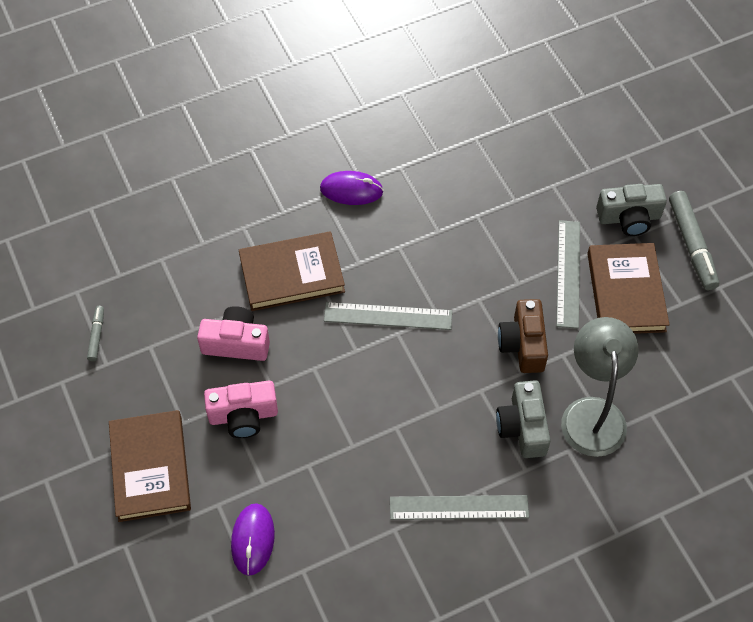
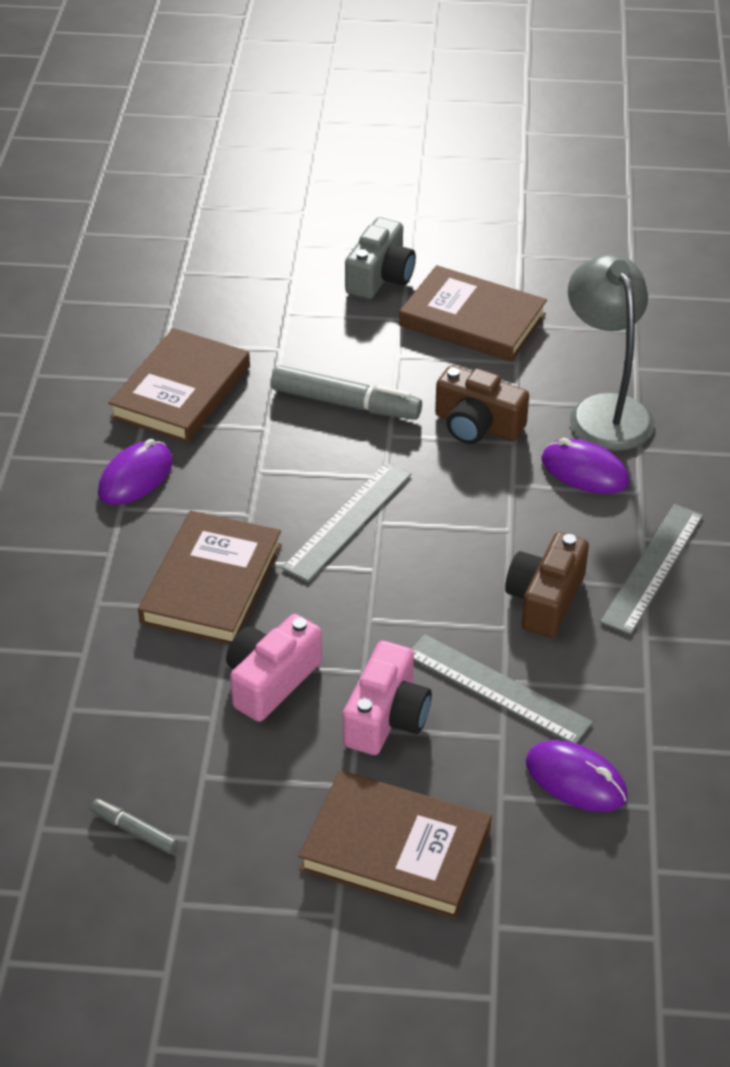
camera: 60 degrees left, 15 degrees down
(390, 456) = (545, 599): none -> brown camera
(439, 171) = (181, 392): none -> brown book
(522, 427) = (584, 471): grey camera -> purple mouse
(568, 273) = (412, 351): grey ruler -> grey ruler (497, 689)
(592, 413) = (605, 410): grey lamp -> grey lamp turned 45 degrees clockwise
(692, 245) = (453, 250): grey marker -> grey marker (345, 403)

